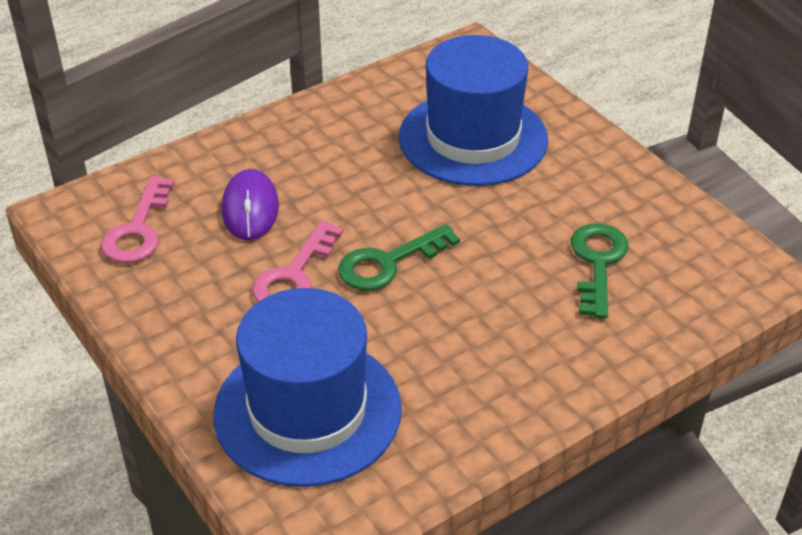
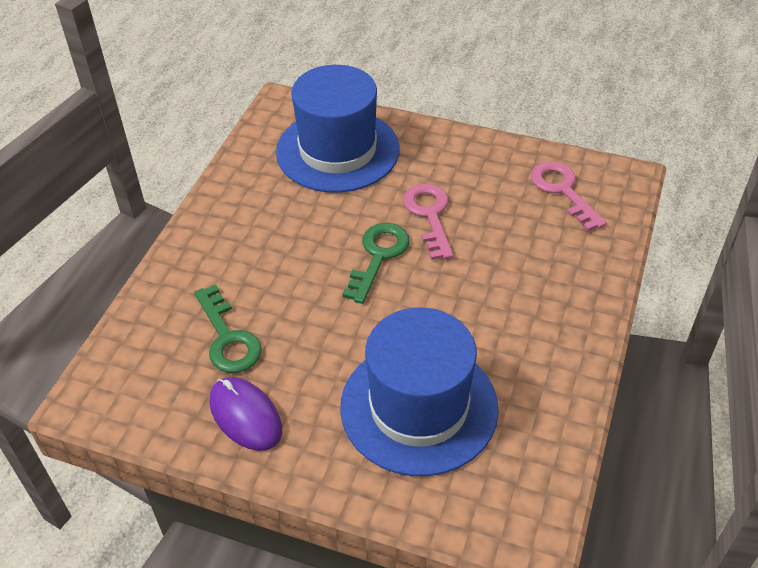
camera: 145 degrees right, 5 degrees up
(250, 208) = (514, 244): purple mouse -> purple mouse (245, 416)

